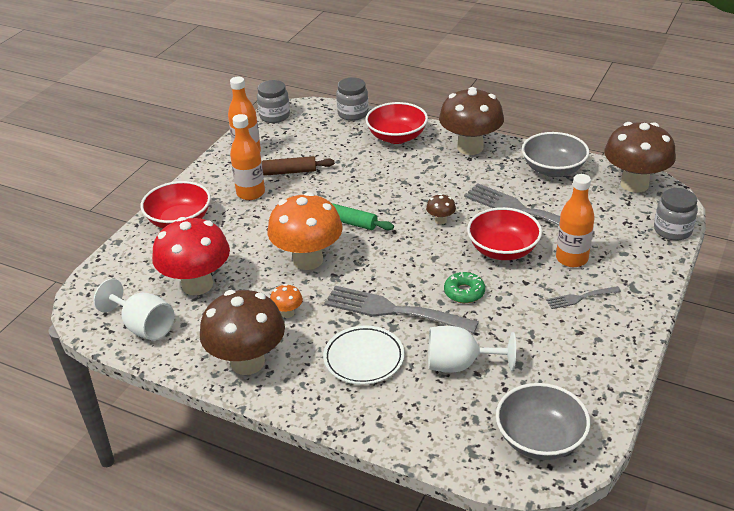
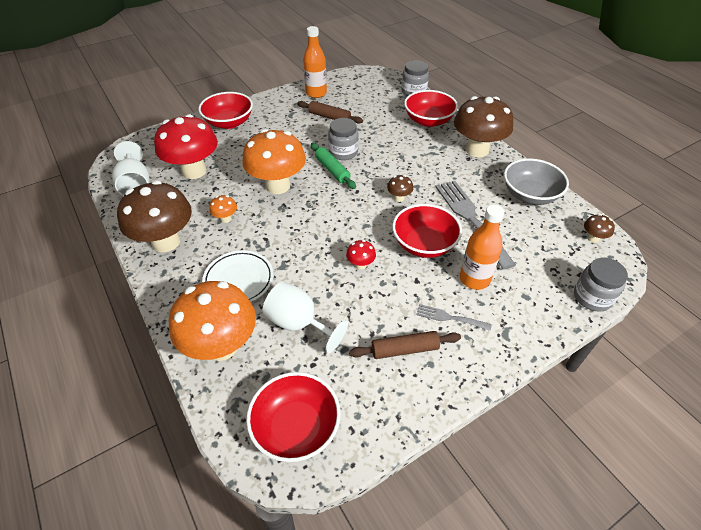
camera: 30 degrees right, 10 degrees up
(250, 193) = (290, 122): orange bottle -> none
(274, 116) = (359, 74): grey jar -> grey jar (343, 152)
(393, 310) = (295, 253): grey fork -> none
(409, 417) = (222, 346): none -> orange mushroom
(464, 292) = (360, 265): green donut -> red mushroom
(540, 439) = (296, 427): grey bowl -> red bowl
(568, 339) = (404, 349): none -> brown rolling pin
(634, 184) = (593, 238): brown mushroom -> brown mushroom, size x0.42

